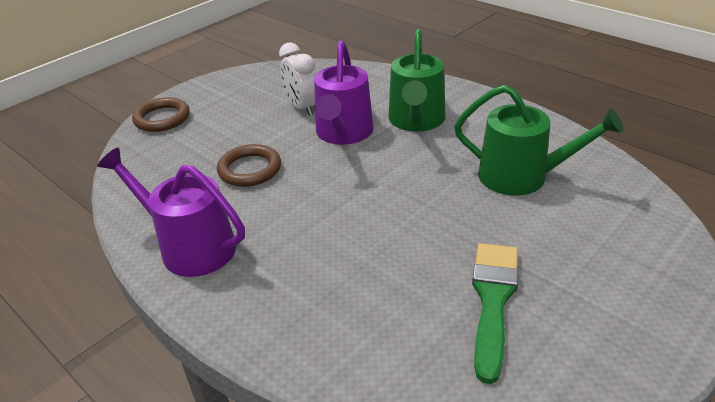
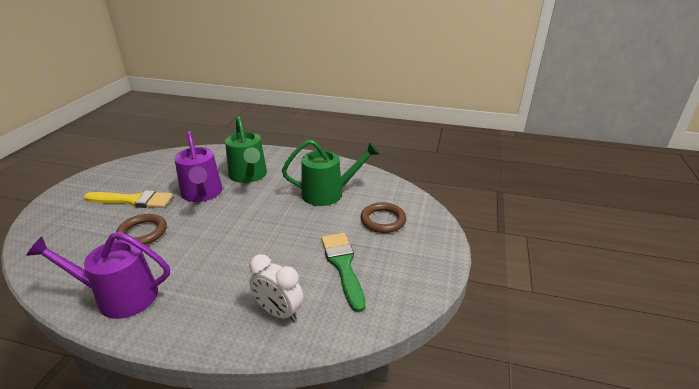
camera: 30 degrees left, 5 degrees down
(162, 118) = (48, 215): brown ring -> brown ring (383, 220)
(258, 122) = (133, 200): none -> yellow brush
(302, 107) = (163, 183): white clock -> white clock (278, 312)

